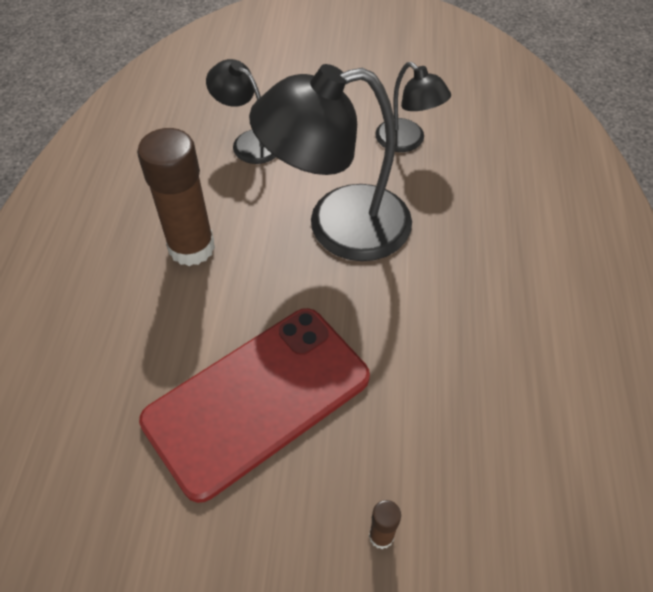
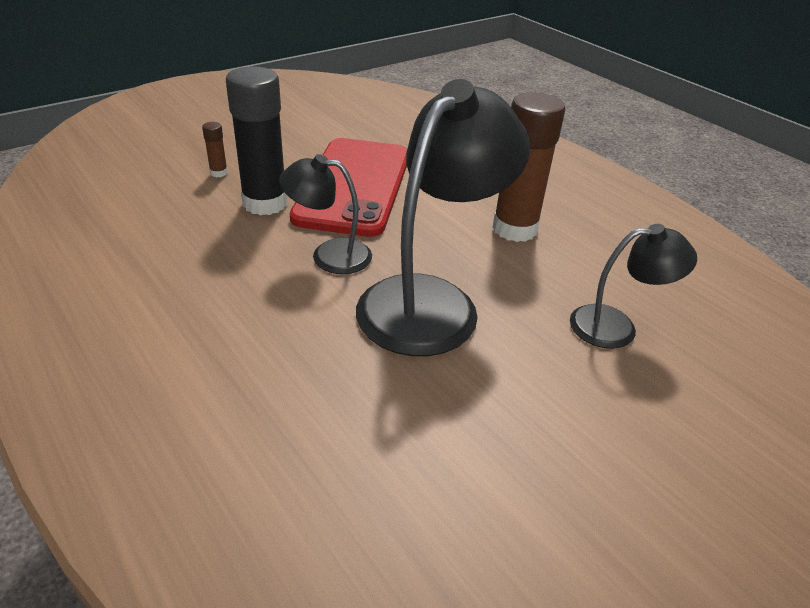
camera: 135 degrees right, 15 degrees down
(370, 431) = (265, 203): none -> black glue stick
(407, 142) = (475, 435): black lamp -> black lamp (329, 255)

